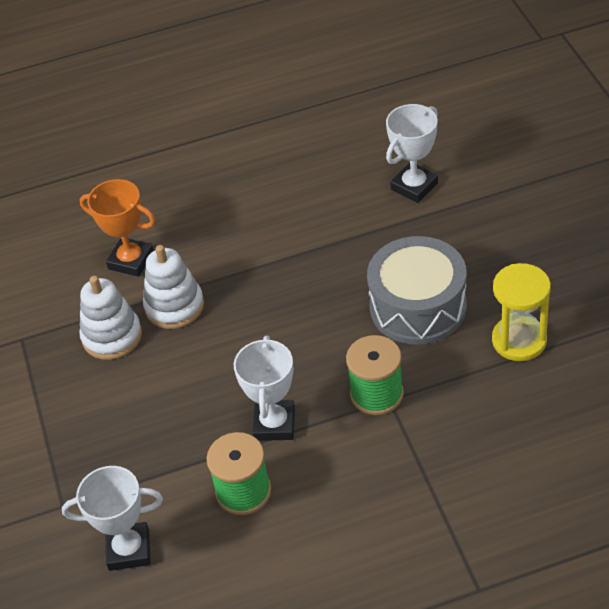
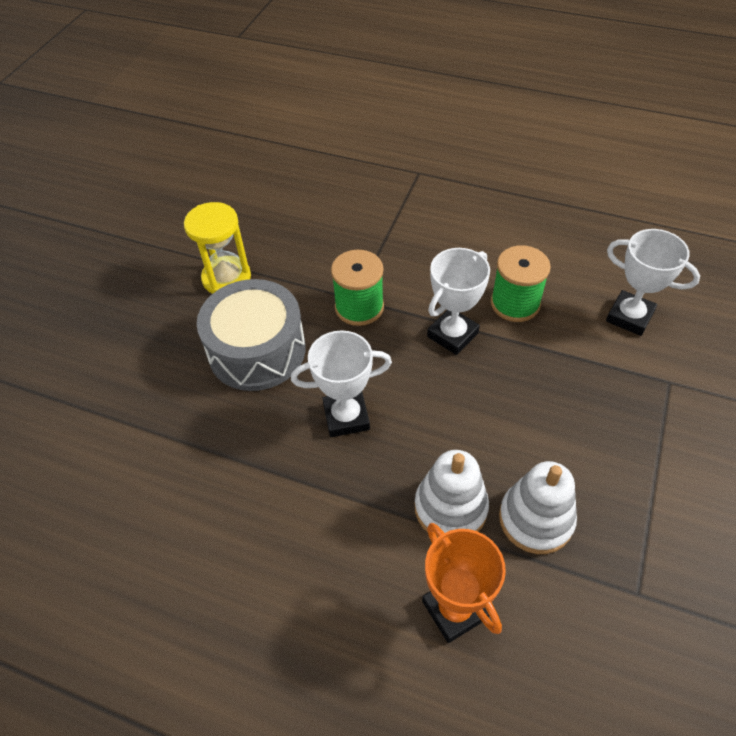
camera: 145 degrees left, 5 degrees up
(414, 186) = (118, 468): white trophy -> white trophy (346, 417)

